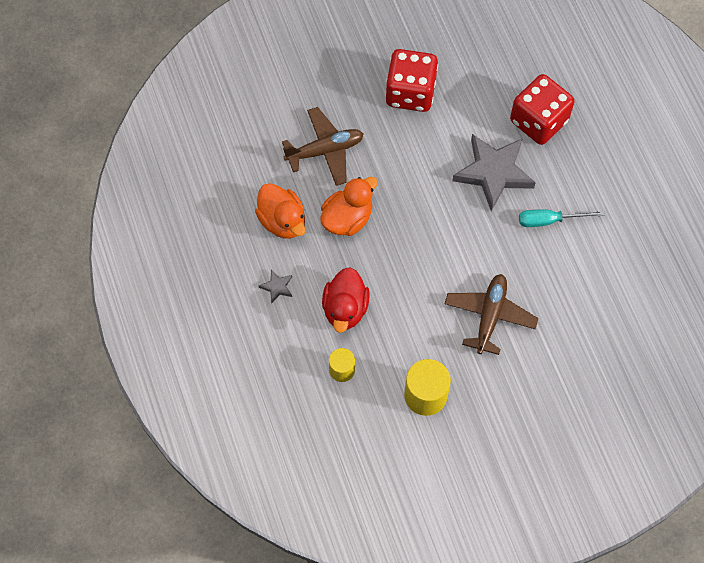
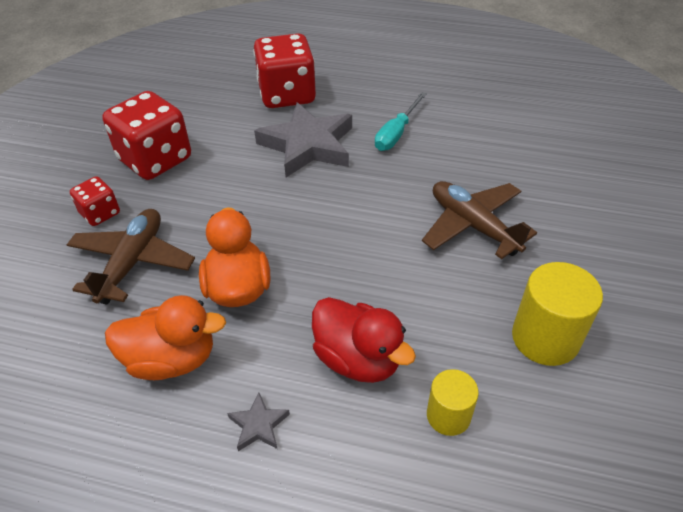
camera: 55 degrees left, 20 degrees down
(345, 102) = (100, 213): none -> red dice

